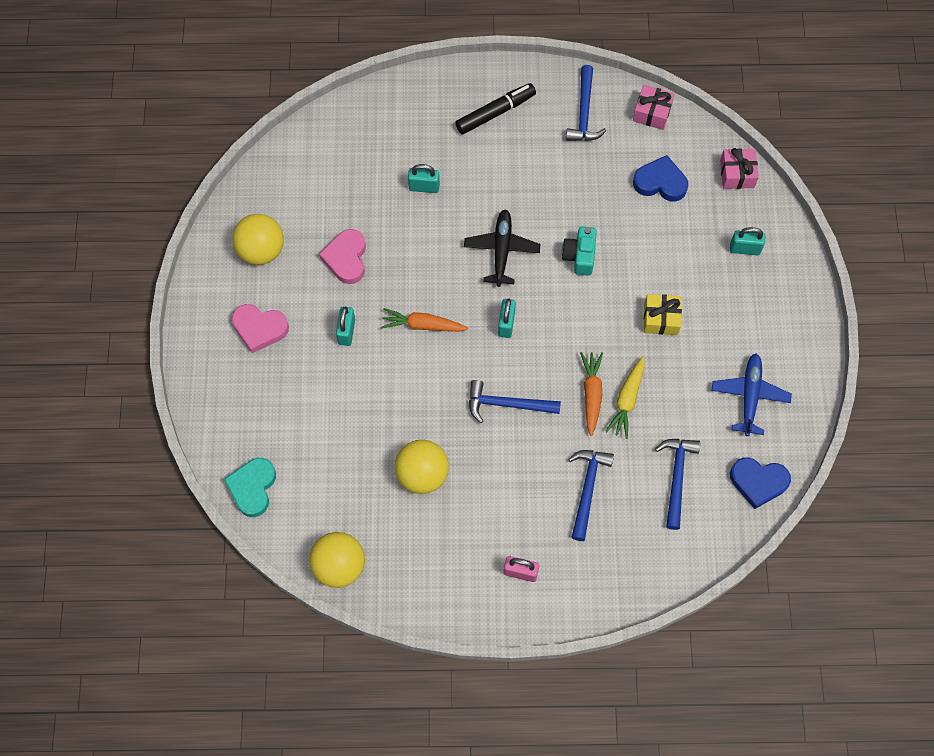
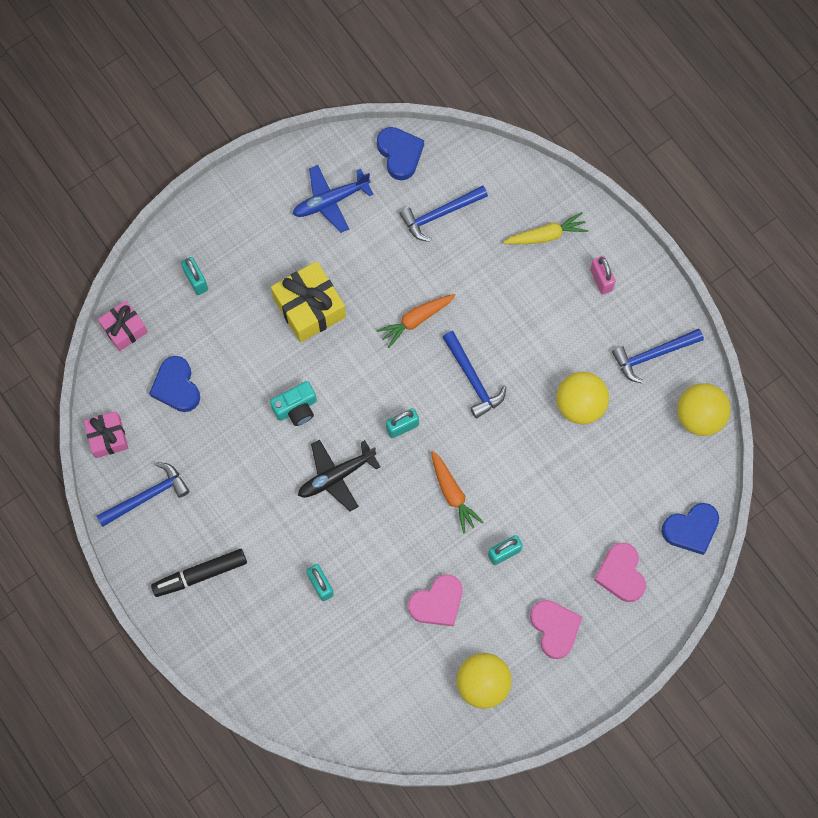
camera: 125 degrees left, 5 degrees up
(252, 488) = (691, 529): turquoise heart -> blue heart
(261, 407) = (621, 574): none -> pink heart
(495, 112) = (200, 574): black marker -> black marker turned 45 degrees counterclockwise
(587, 489) = (498, 273): blue hammer -> blue hammer (653, 355)
(627, 400) = (401, 290): yellow carrot -> yellow carrot (546, 235)
(661, 319) = (309, 308): yellow gift -> yellow gift, size x1.61

